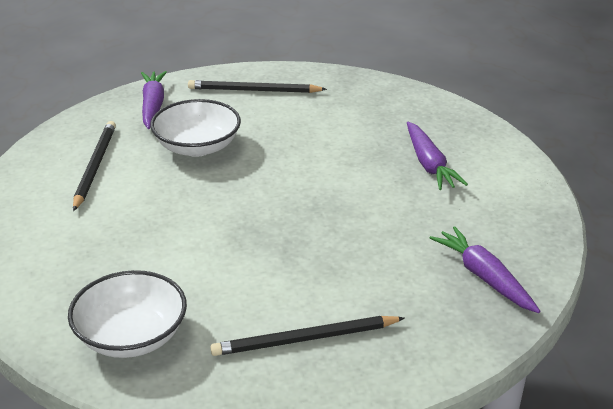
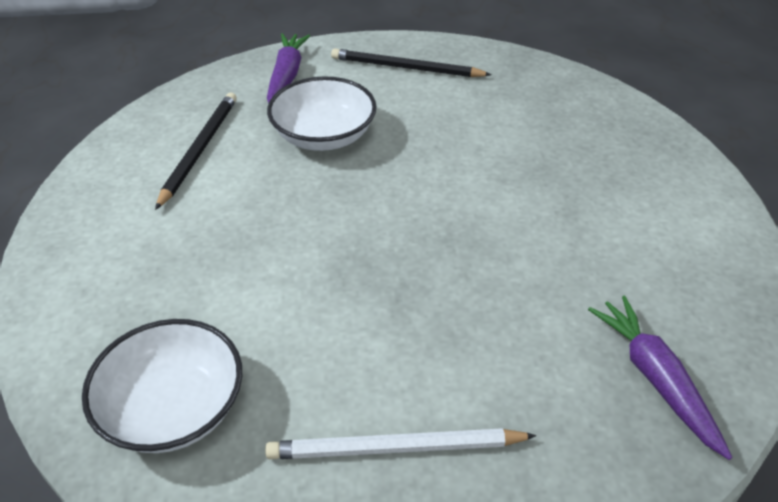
camera: 10 degrees right, 10 degrees up
(305, 339) = (395, 448): black pencil -> white pencil
(429, 164) = (602, 192): purple carrot -> none

